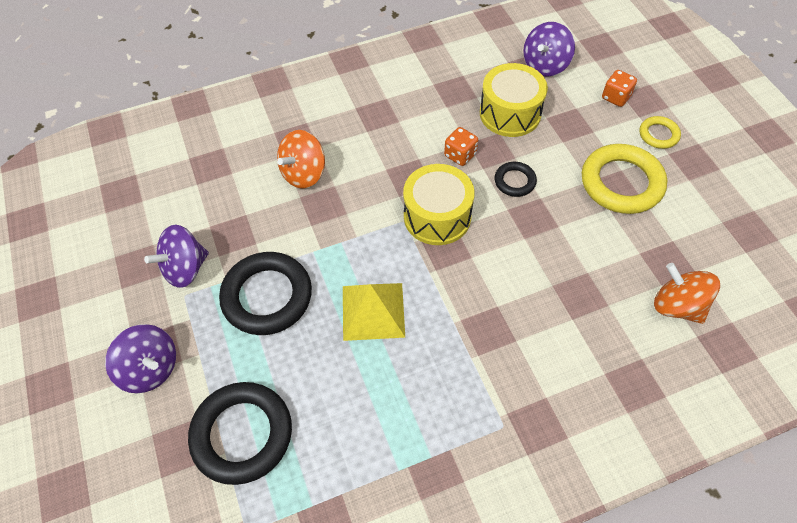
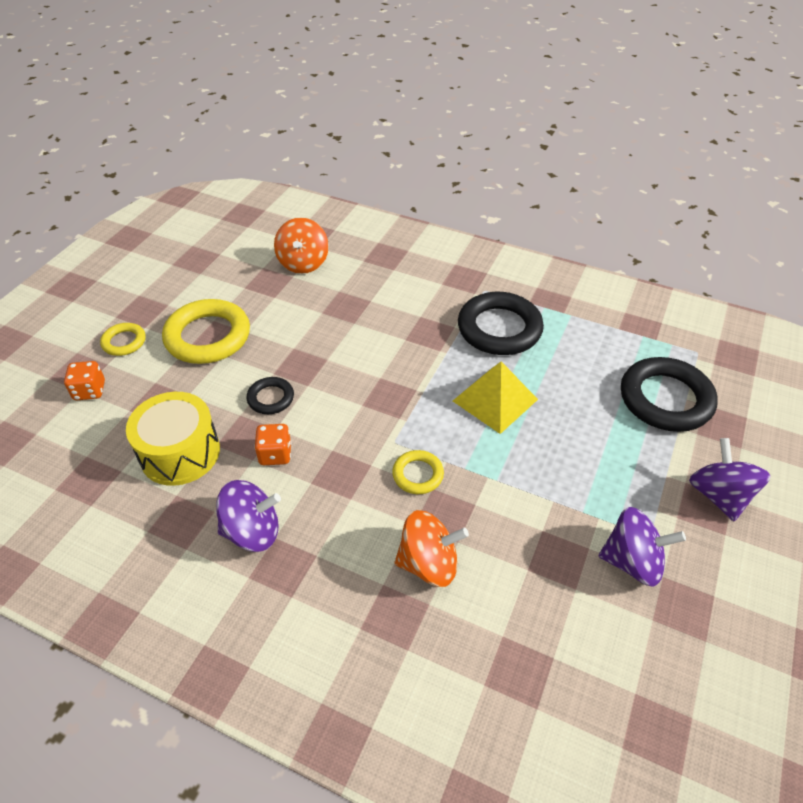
camera: 135 degrees left, 10 degrees down
(267, 296) = (571, 474): black ring -> black ring (499, 329)
(364, 213) = (418, 474): none -> yellow ring
(437, 216) = (364, 423): yellow drum -> none
(545, 65) = (73, 469): purple spinning top -> purple spinning top (252, 531)

